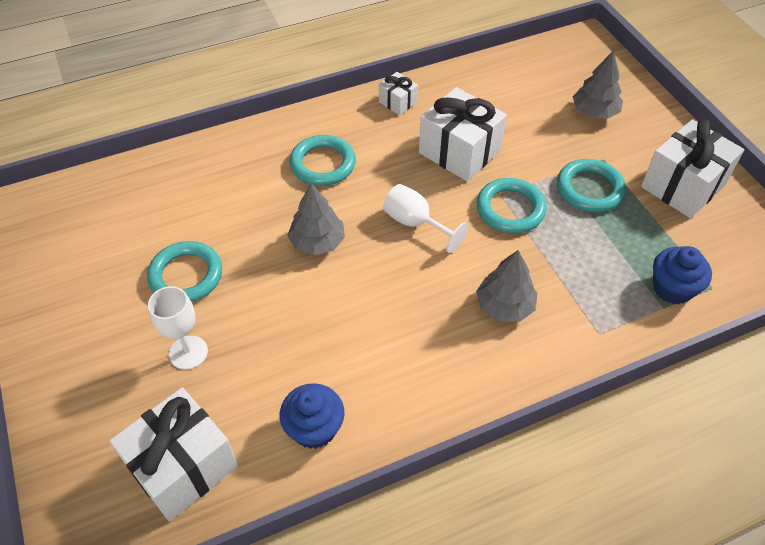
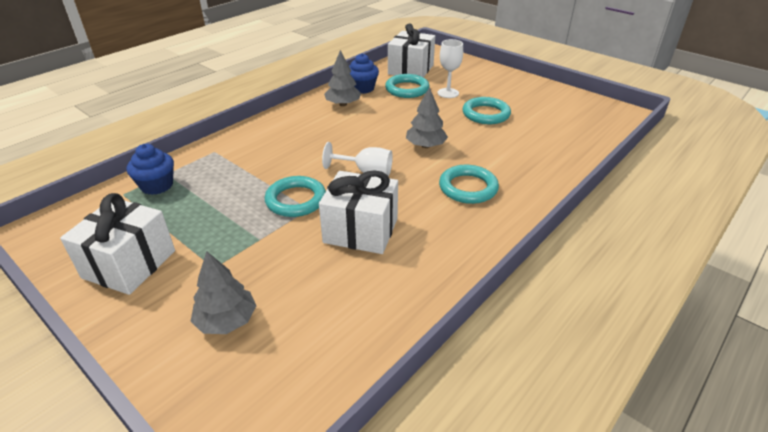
camera: 155 degrees right, 15 degrees down
(398, 102) = (451, 259): white gift -> none
(504, 305) = (281, 148): grey tree -> grey tree (343, 104)
(589, 189) = (227, 234): turquoise ring -> turquoise ring (407, 89)

